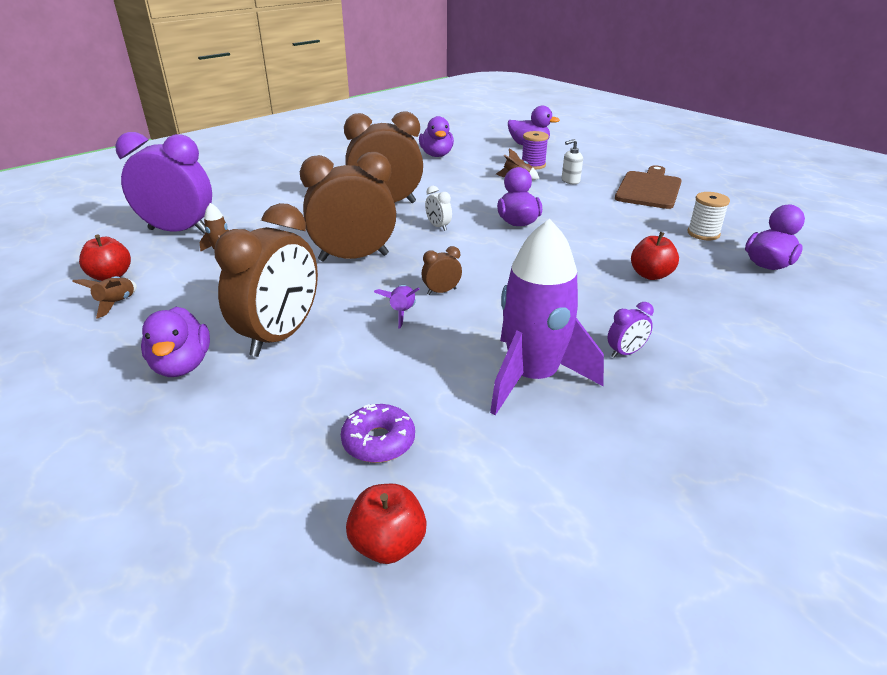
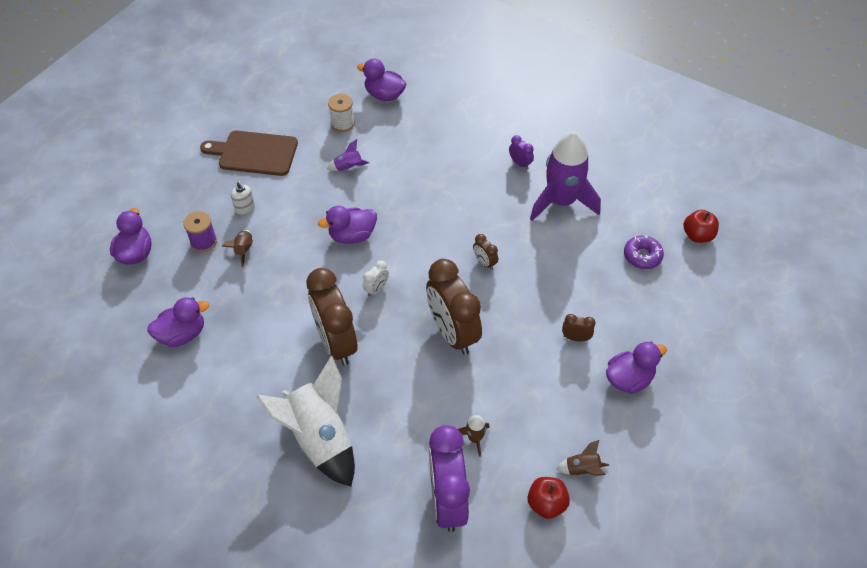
camera: 105 degrees left, 20 degrees up
(280, 336) = (575, 338): brown clock -> brown clock, size x0.41
(296, 190) = (319, 438): none -> white rocket
(402, 312) = (520, 278): purple rocket -> purple rocket (348, 167)
(650, 275) = (420, 153): red apple -> none

